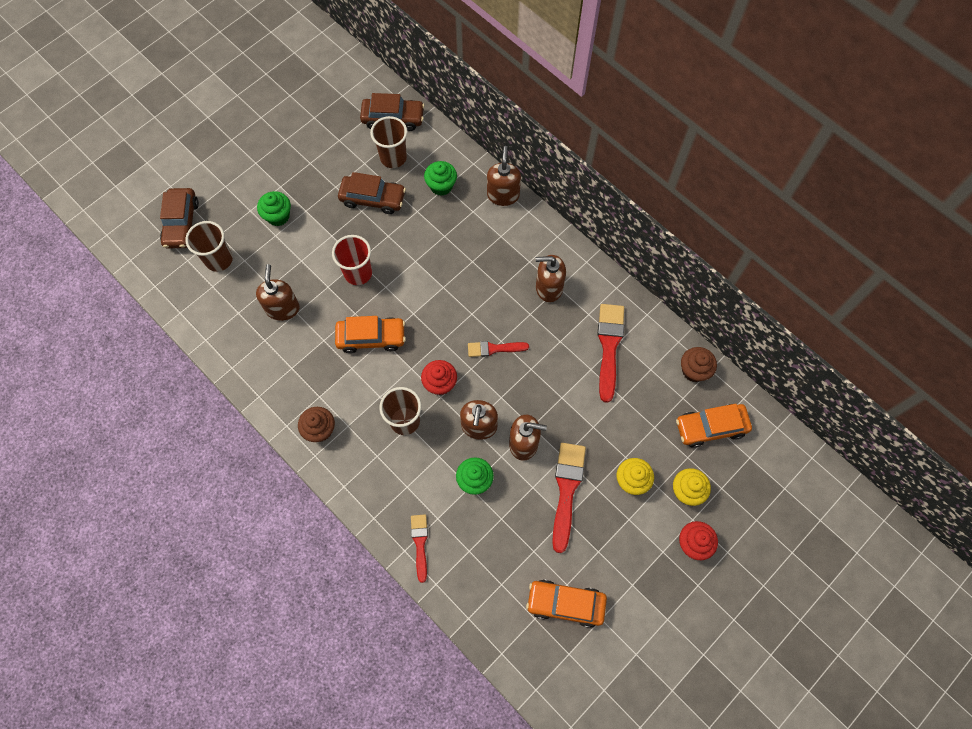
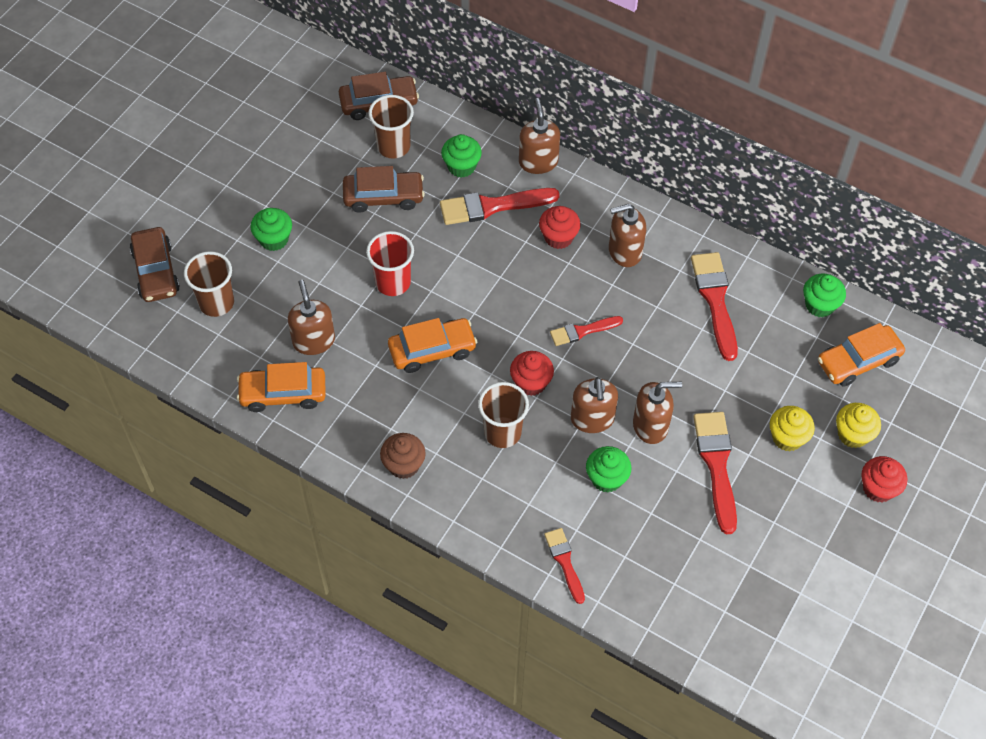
camera: 15 degrees left, 10 degrees down
(455, 225) = (492, 206): none -> red brush
(499, 263) = (558, 237): none -> red cupcake
(565, 604) = (754, 586): orange car -> orange car (283, 393)
(694, 370) = (819, 305): brown cupcake -> green cupcake

